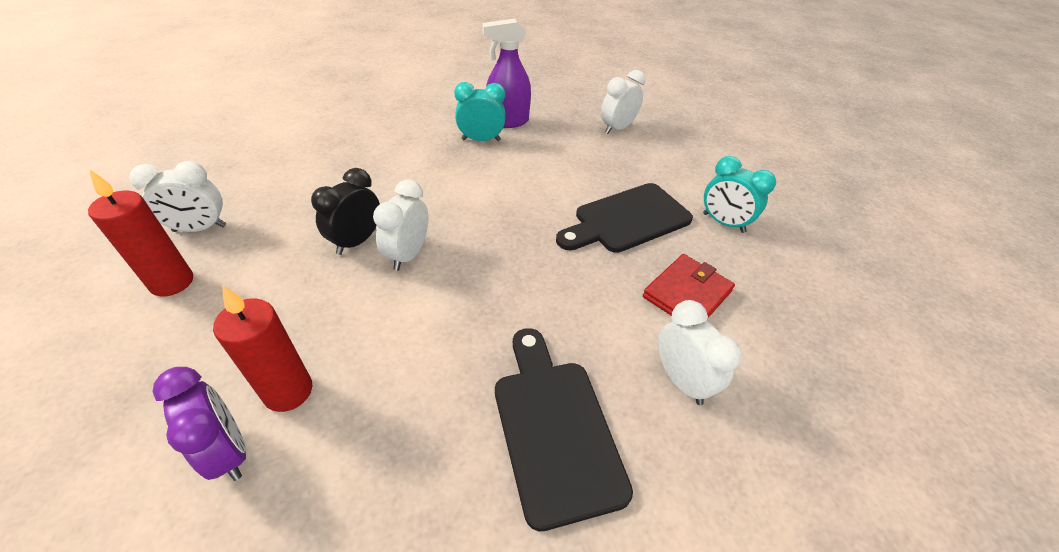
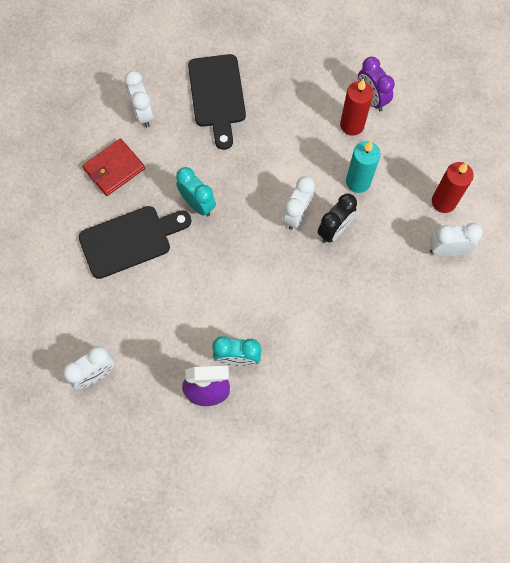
camera: 170 degrees left, 25 degrees up
(304, 300) = (358, 182): none -> turquoise candle
(723, 223) = (55, 232): turquoise clock -> turquoise clock (197, 204)

